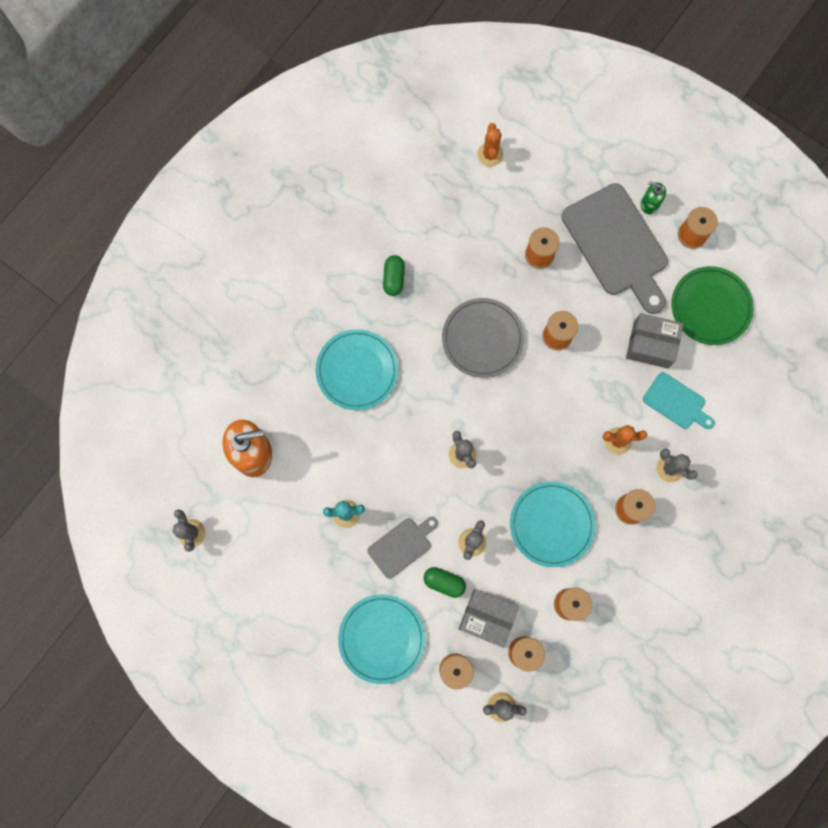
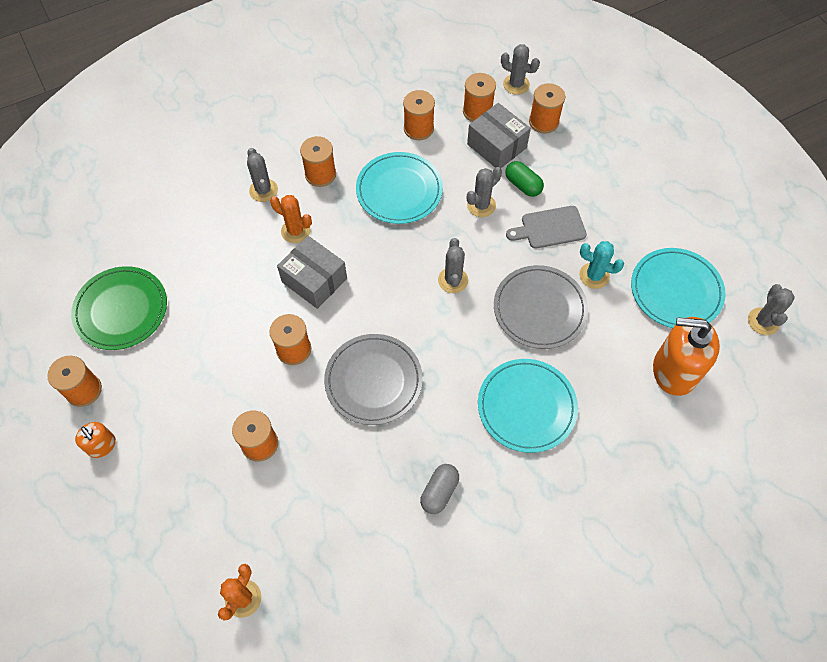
camera: 155 degrees left, 15 degrees down
(380, 460) = (539, 309): none -> grey plate
(382, 638) = (600, 166): turquoise plate -> turquoise plate (676, 290)
(394, 278) = (439, 492): green capsule -> grey capsule
(617, 245) = (168, 416): grey cutting board -> none
(649, 204) = (102, 445): green soap dispenser -> orange soap dispenser
(650, 345) = (205, 300): grey box -> grey box (314, 280)
(676, 402) = (218, 240): turquoise cutting board -> none

